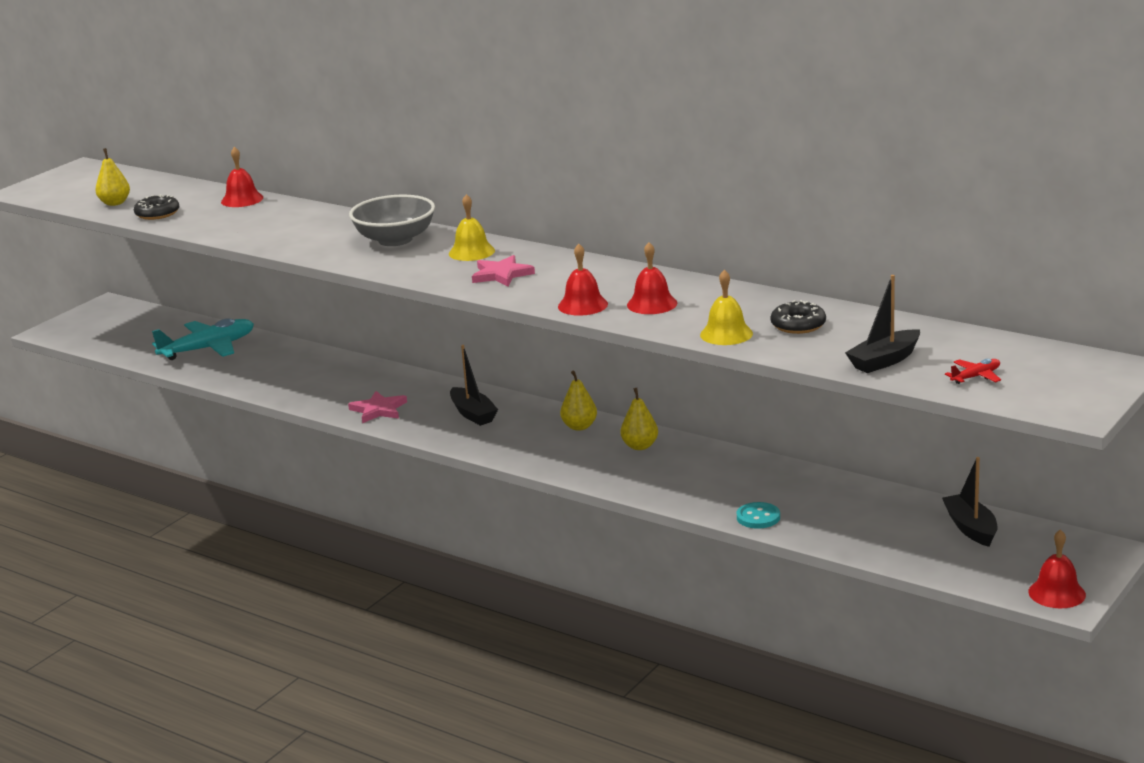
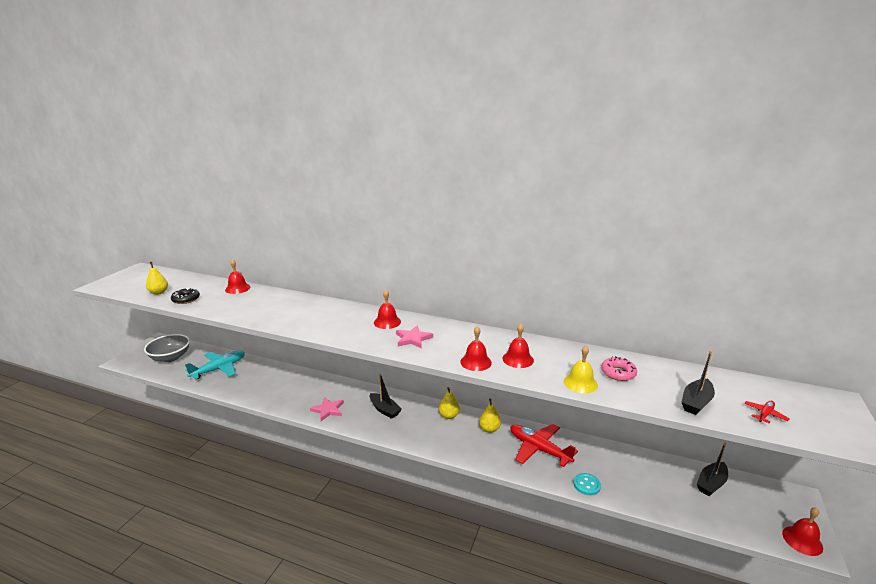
camera: 15 degrees left, 0 degrees up
(395, 240) = (337, 314): grey bowl -> grey bowl (170, 357)
(471, 252) = (387, 322): yellow bell -> red bell
(708, 474) = (539, 449): none -> red plane
(798, 325) = (618, 373): black donut -> pink donut
(970, 528) = (711, 483): black boat -> black boat turned 105 degrees counterclockwise

